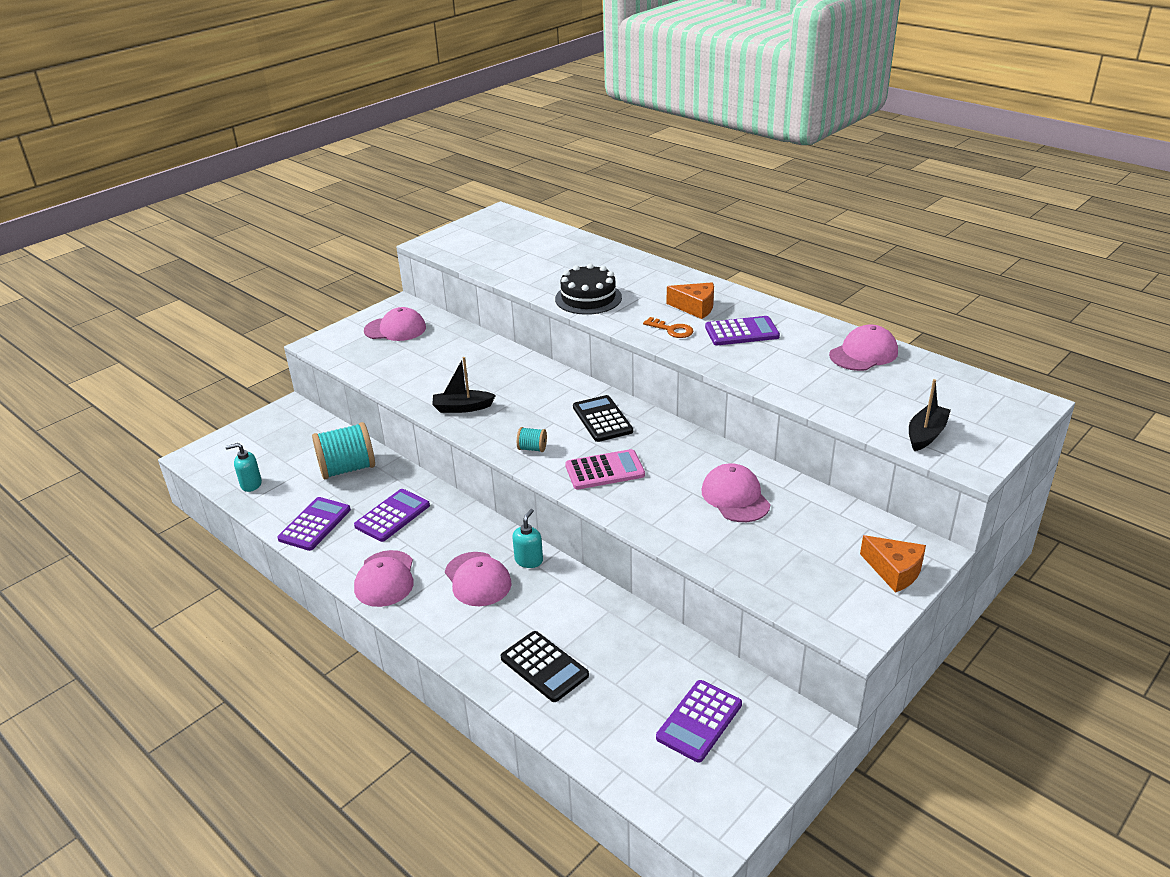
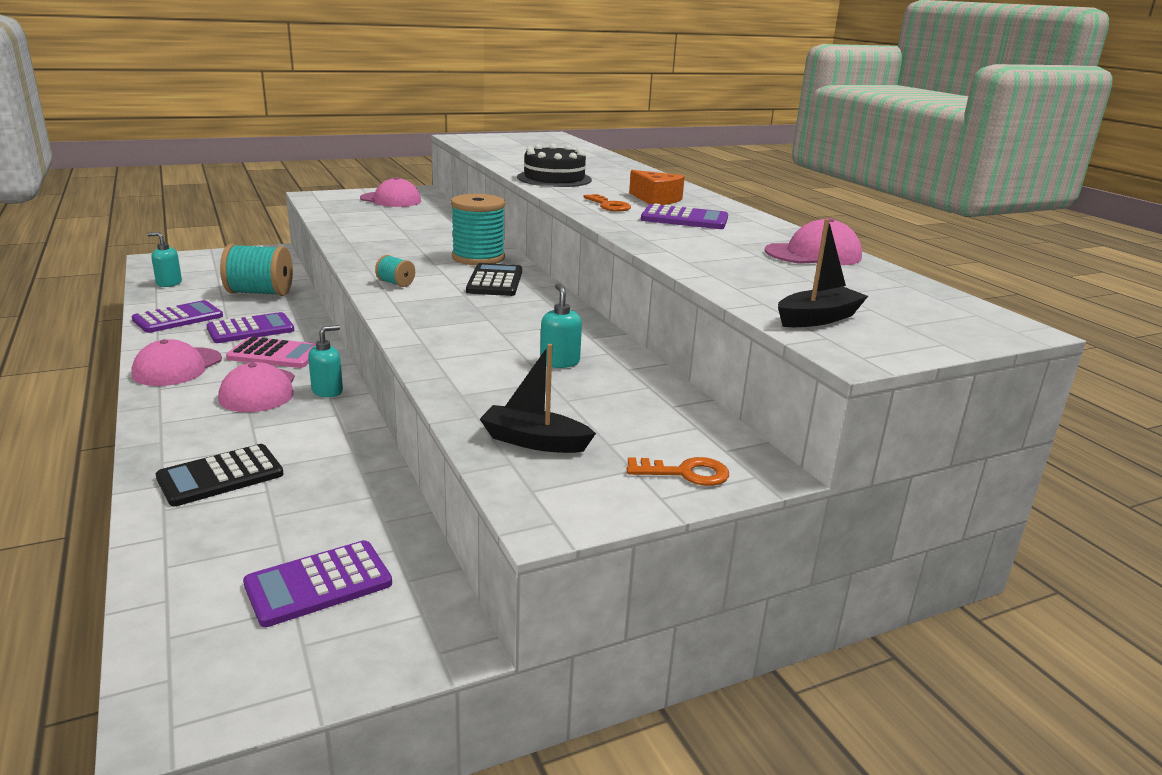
camera: 20 degrees right, 10 degrees down
(462, 408) = (373, 248): black boat -> black boat (534, 441)
(544, 667) = (220, 476): black calculator -> black calculator turned 75 degrees clockwise
(558, 392) = (478, 258): none -> turquoise spool
(605, 470) = (444, 312): pink calculator -> pink calculator (275, 354)
(735, 497) = (559, 362): pink cap -> turquoise soap dispenser
(894, 571) = (685, 473): orange cheese -> orange key

